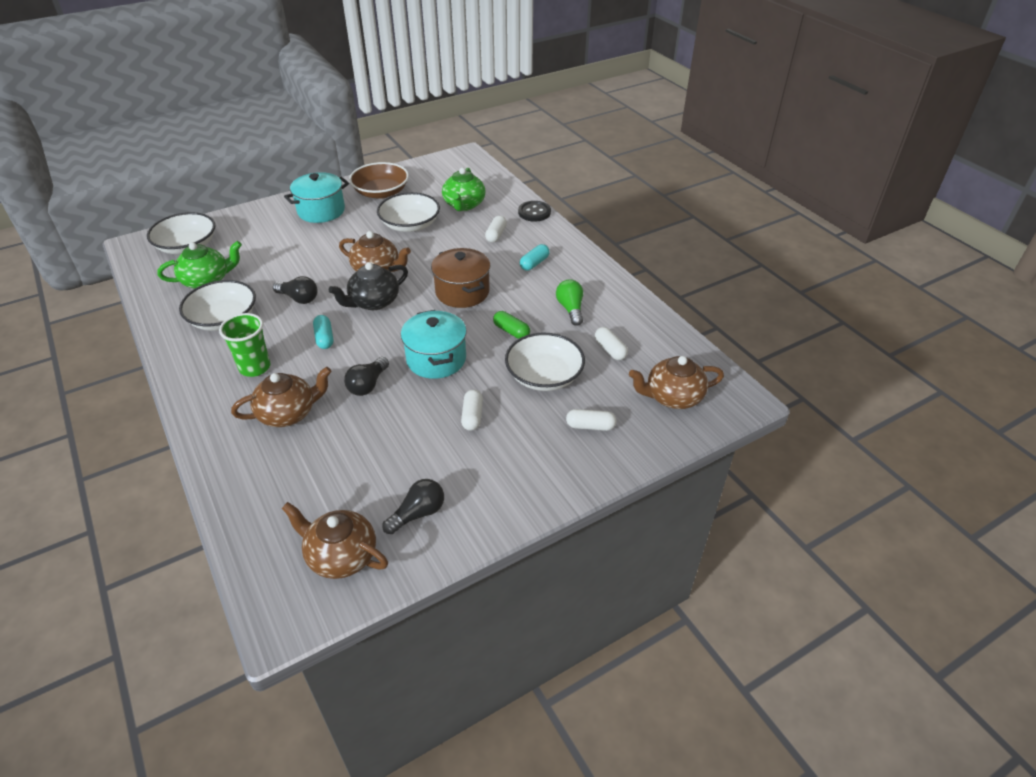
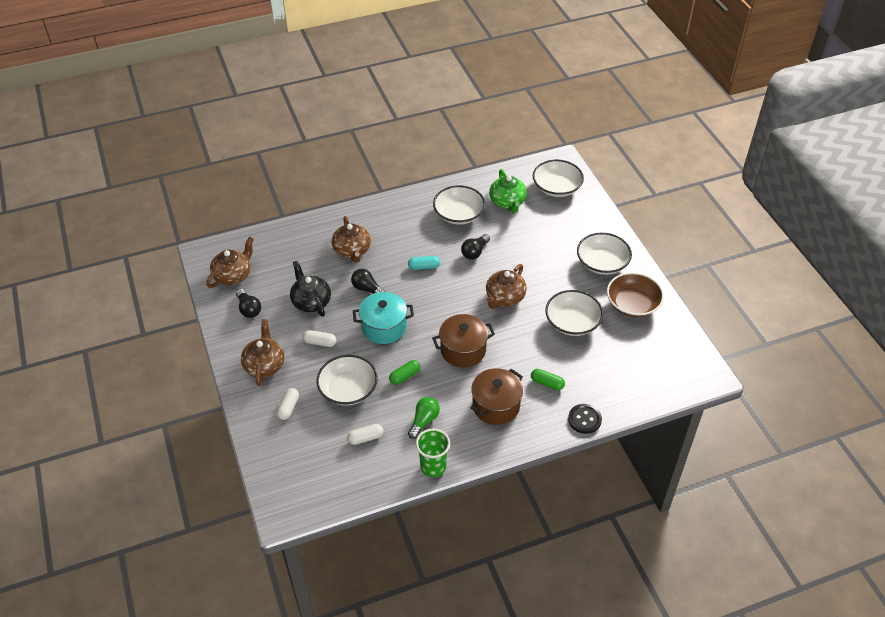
camera: 100 degrees right, 5 degrees up
(255, 367) = (401, 233): green cup -> green cup (433, 467)
(321, 211) = (602, 263): turquoise pot -> white bowl
(373, 302) = (461, 294): black teapot -> black teapot (311, 301)
(464, 205) = (604, 364): green teapot -> none
(496, 235) = (547, 383): white capsule -> green capsule
(534, 263) = (496, 406): turquoise capsule -> brown pot
(570, 309) = (424, 421): green light bulb -> green light bulb turned 60 degrees counterclockwise
(672, 397) = (300, 467): brown teapot -> brown teapot (264, 365)

